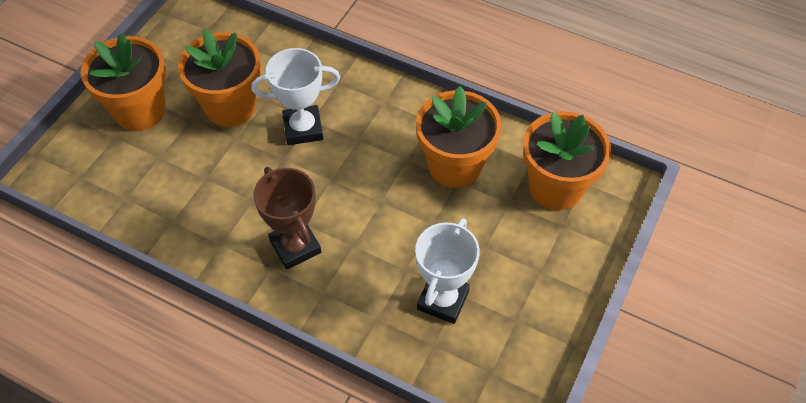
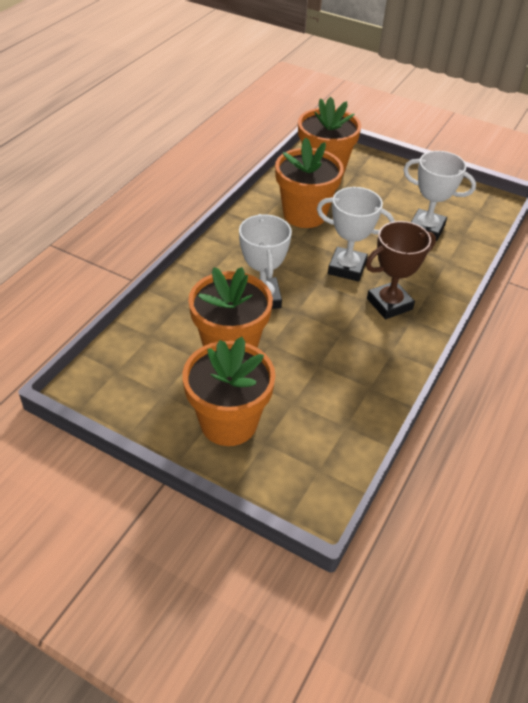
camera: 90 degrees left, 10 degrees down
(356, 207) = (347, 268): none -> white trophy

